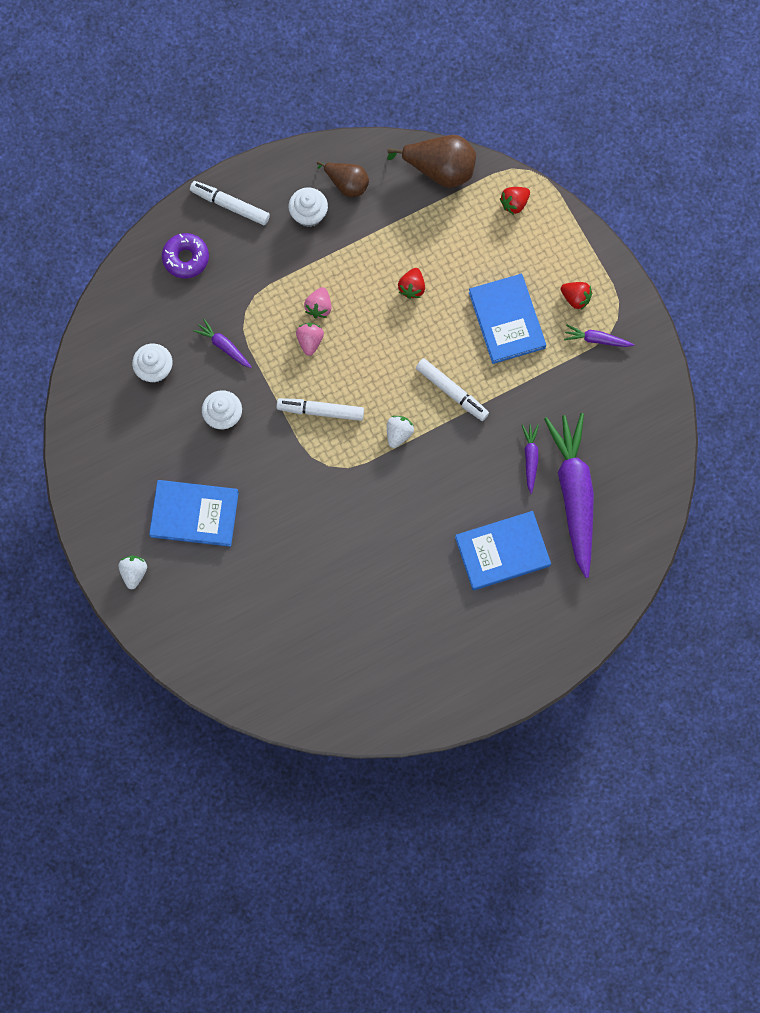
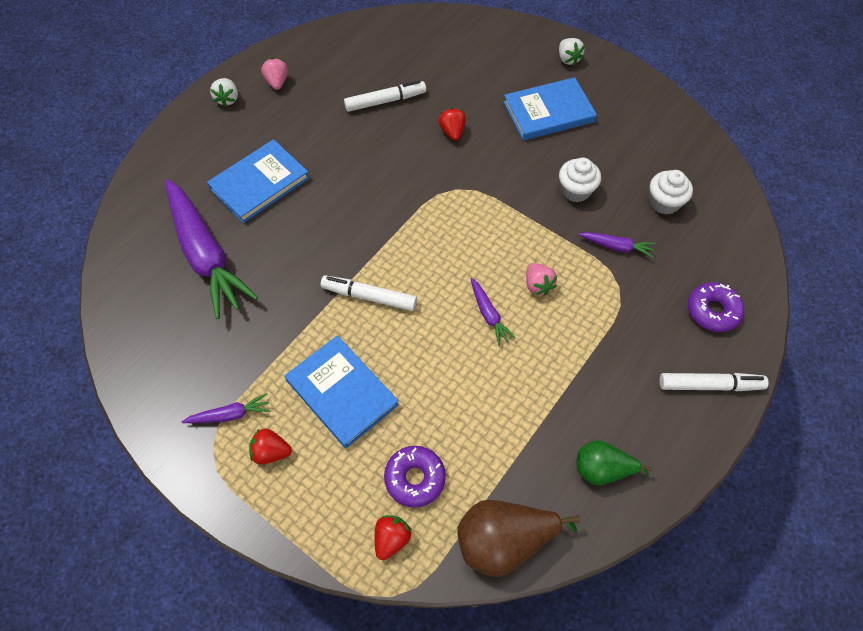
camera: 155 degrees right, 15 degrees down
(309, 214) = (621, 414): white cupcake -> none
(319, 307) = (549, 321): pink strawberry -> pink strawberry (277, 82)
(320, 411) = (489, 229): white marker -> white marker (385, 101)
(346, 184) = (602, 469): brown pear -> green pear
(398, 433) = (404, 239): white strawberry -> white strawberry (227, 99)
(412, 287) = (463, 383): red strawberry -> red strawberry (452, 132)
(480, 235) = (415, 478): none -> purple donut
(530, 458) = (262, 268): purple carrot -> purple carrot (488, 314)

